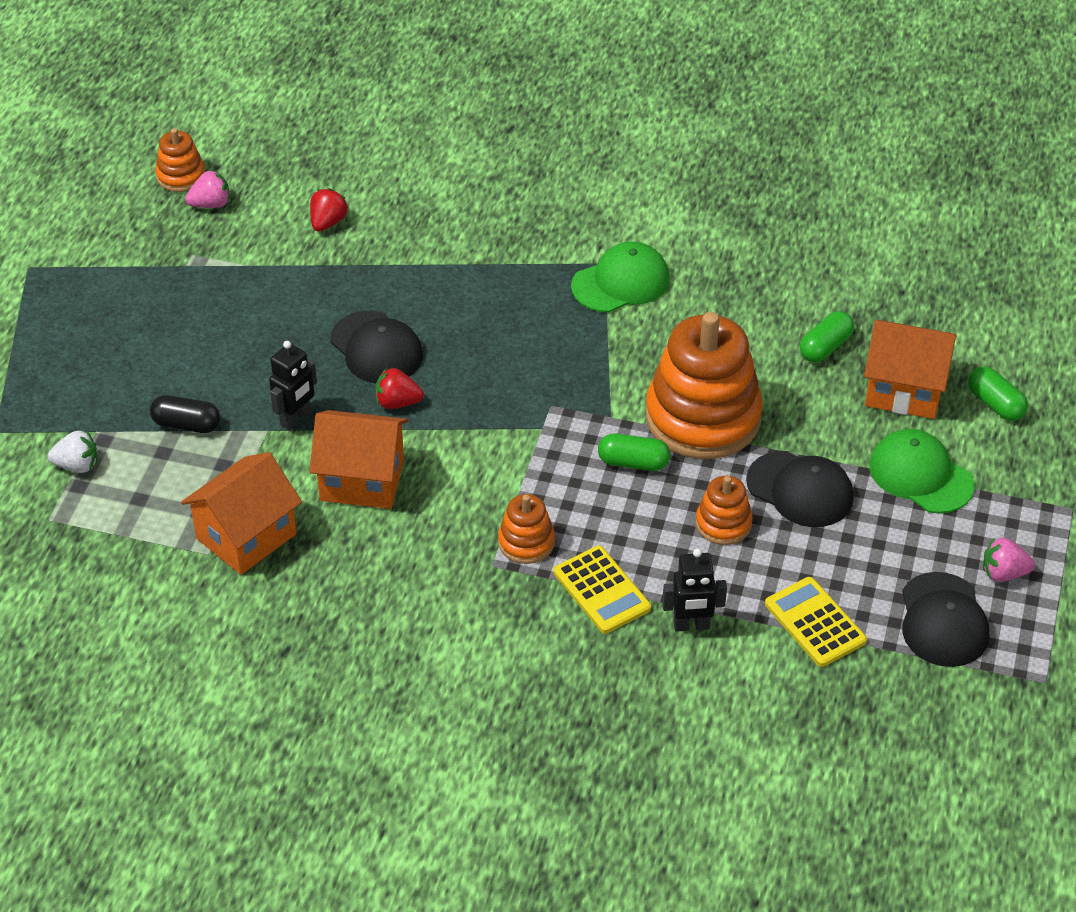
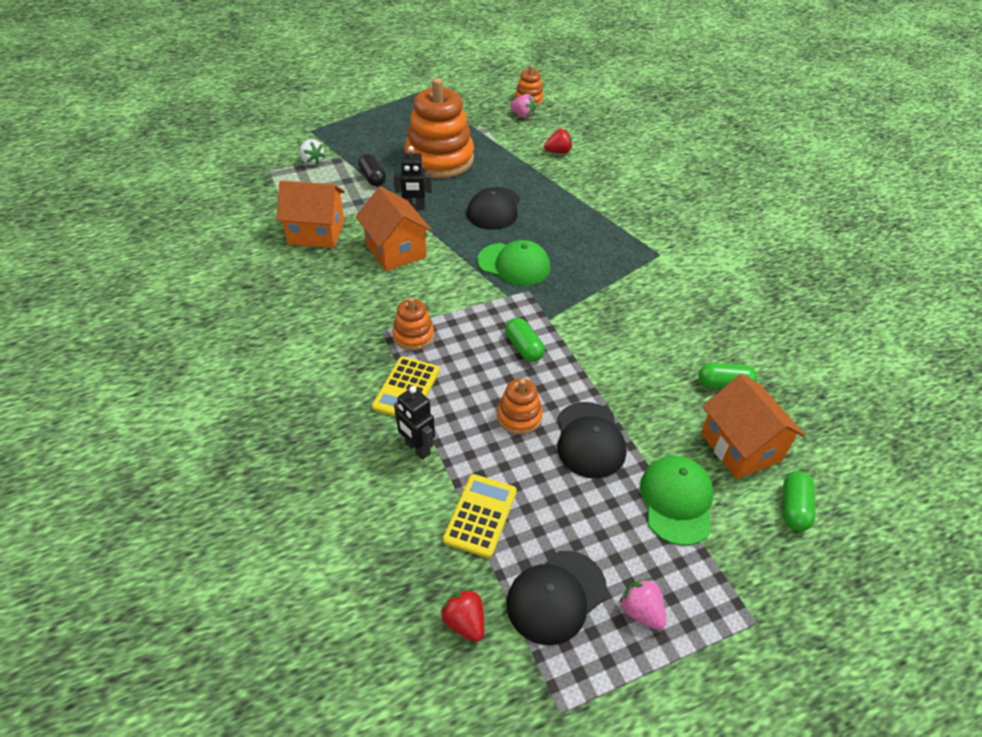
camera: 50 degrees right, 0 degrees up
(397, 402) = (464, 234): red strawberry -> red strawberry (465, 622)
(621, 282) = (655, 268): green cap -> green cap (514, 264)
(703, 417) = (595, 359): orange stacking toy -> orange stacking toy (439, 159)

